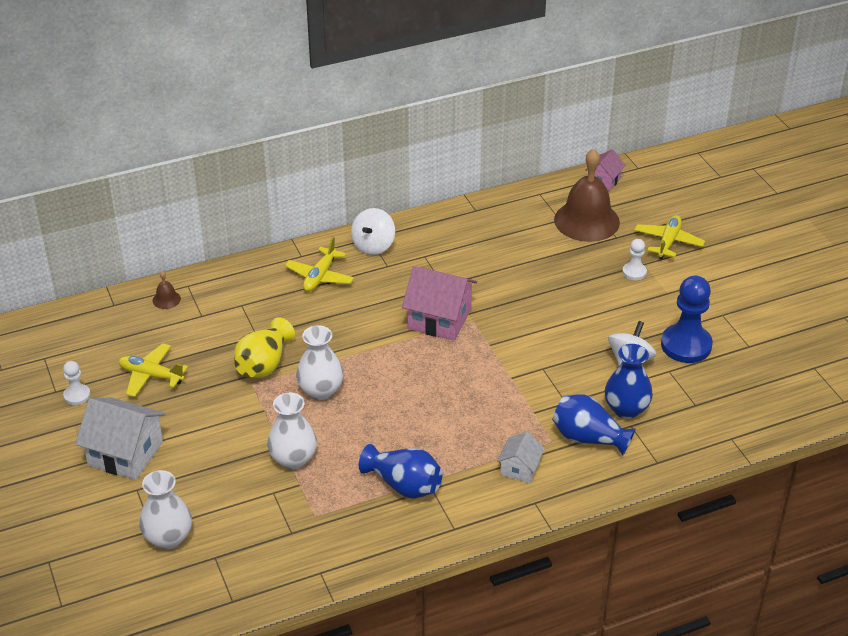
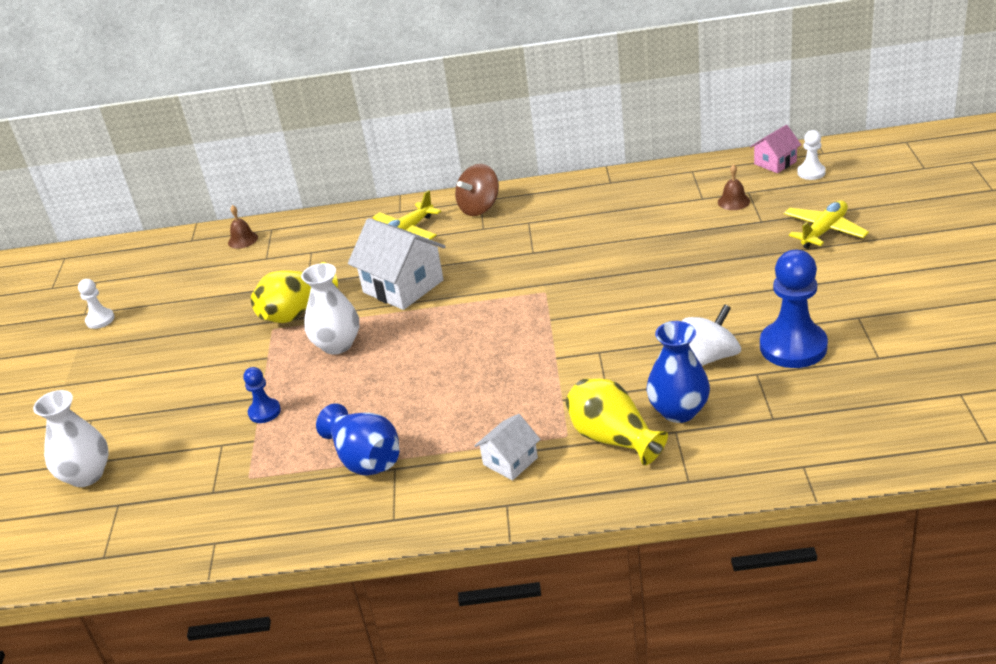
camera: 25 degrees right, 5 degrees down
(125, 453) = (105, 382): white house -> white house (403, 286)
(151, 376) = (180, 309): yellow plane -> none
(293, 459) = (264, 412): white vase -> blue pawn
(373, 245) = (479, 207): white spinning top -> brown spinning top
(439, 319) = (508, 286): pink house -> none
(586, 221) = (733, 201): brown bell -> brown bell, size x0.40
(588, 438) = (613, 438): blue vase -> yellow vase
(634, 272) = (765, 259): white pawn -> white pawn (811, 172)

